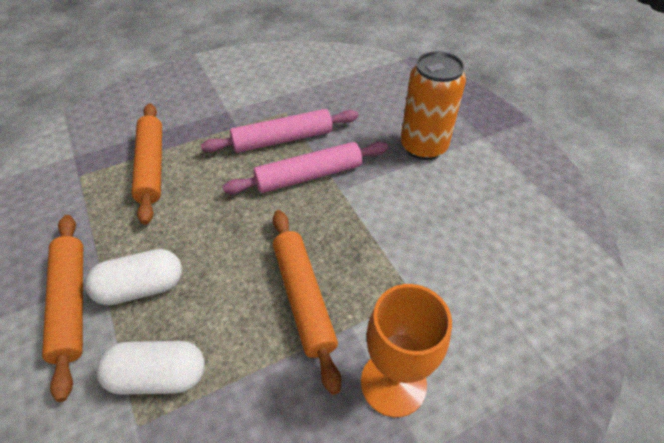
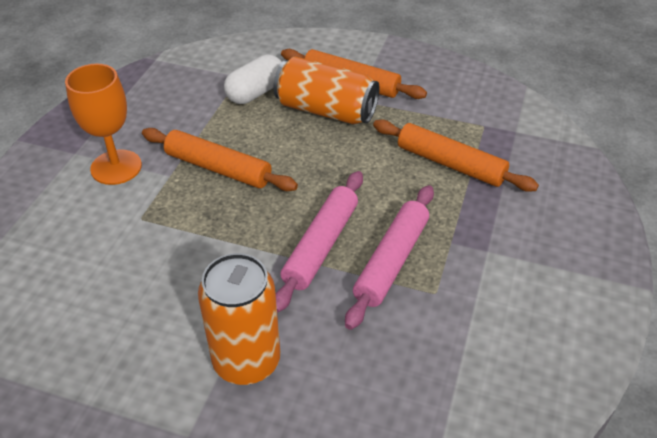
camera: 135 degrees right, 5 degrees down
(141, 288) = (326, 110): white capsule -> orange can

